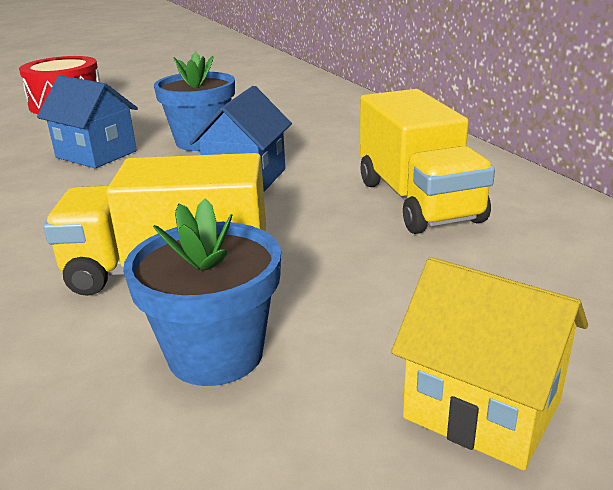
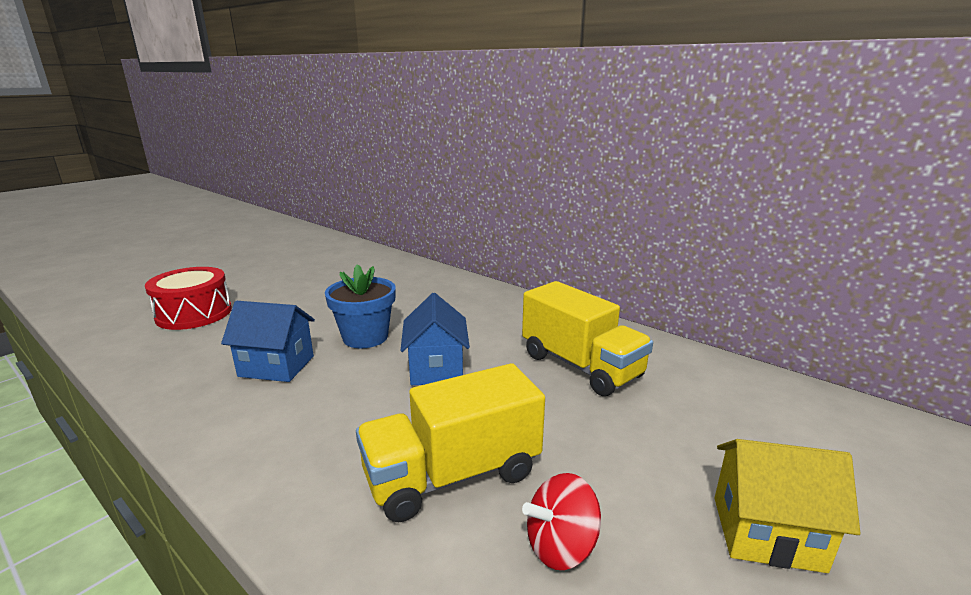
camera: 25 degrees left, 5 degrees down
(215, 354) = (561, 546): blue flower pot -> red spinning top

